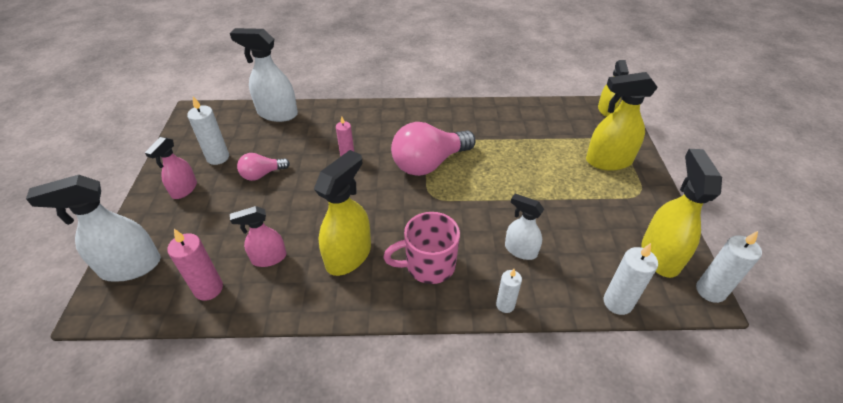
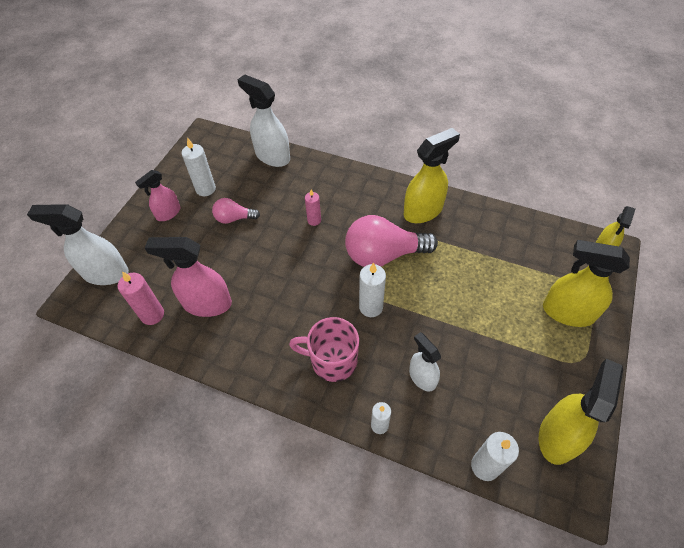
camera: 25 degrees right, 10 degrees up
(269, 258) = (207, 303): pink spray bottle -> pink spray bottle, size x1.64
(349, 255) = (270, 325): yellow spray bottle -> yellow spray bottle (423, 211)
(710, 291) = (587, 493): white candle -> white candle (371, 307)

